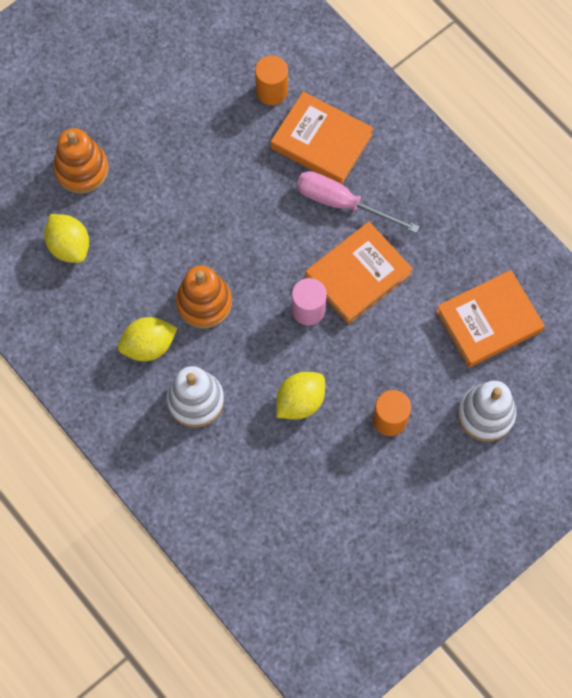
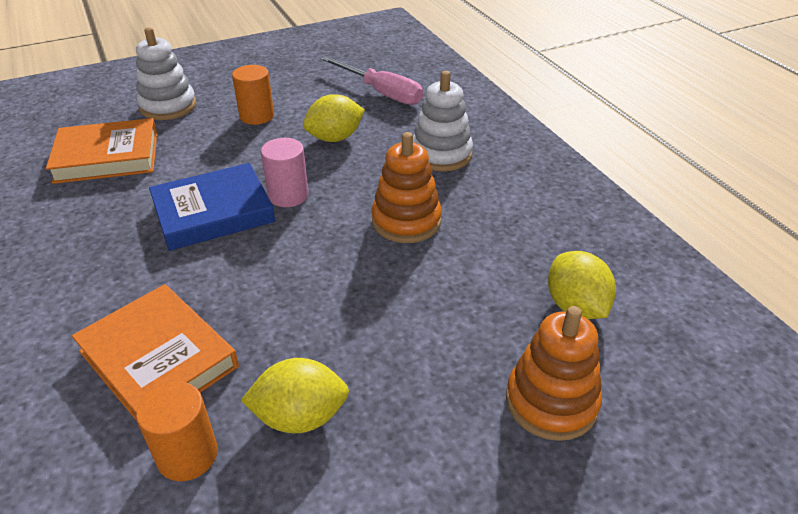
camera: 165 degrees left, 30 degrees down
(149, 346) = (482, 198): yellow lemon -> yellow lemon (300, 417)
(342, 203) = (182, 281): pink screwdriver -> pink screwdriver (381, 93)
(358, 275) = (213, 212): orange book -> blue book

